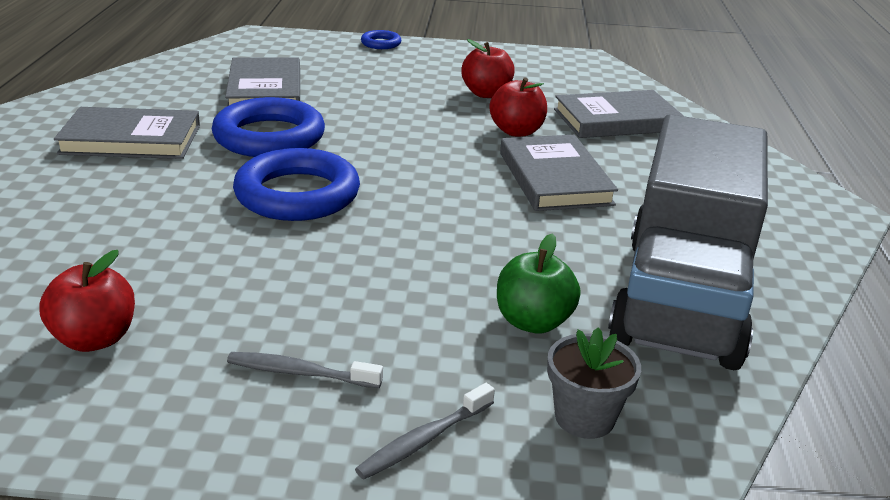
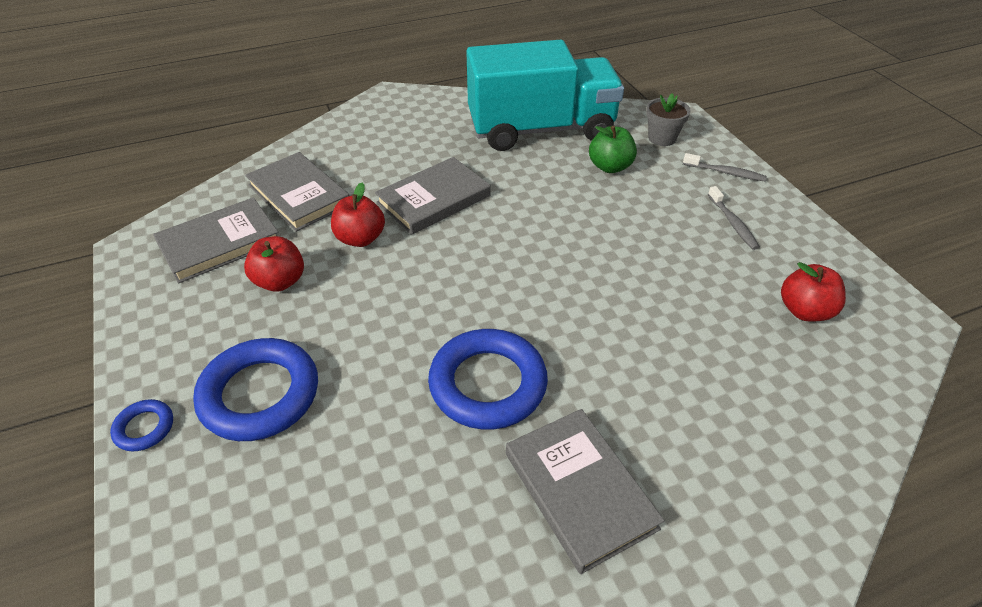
camera: 115 degrees left, 15 degrees up
(265, 90) = (374, 456): grey book -> grey book (220, 243)
(297, 194) = (570, 312): blue ring -> blue ring (260, 394)
(681, 299) = (541, 129): grey truck -> turquoise truck

